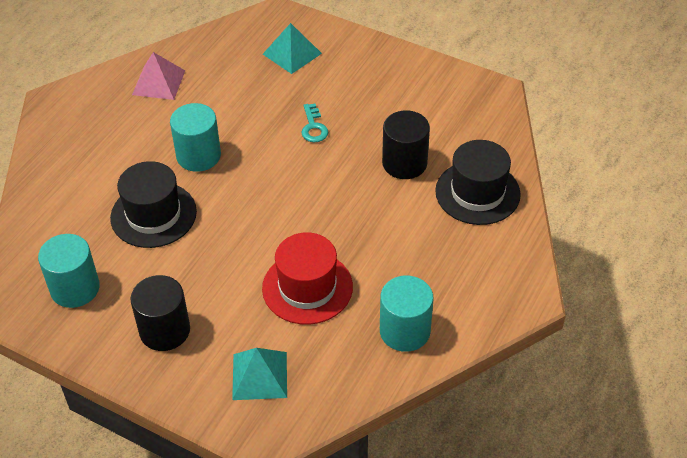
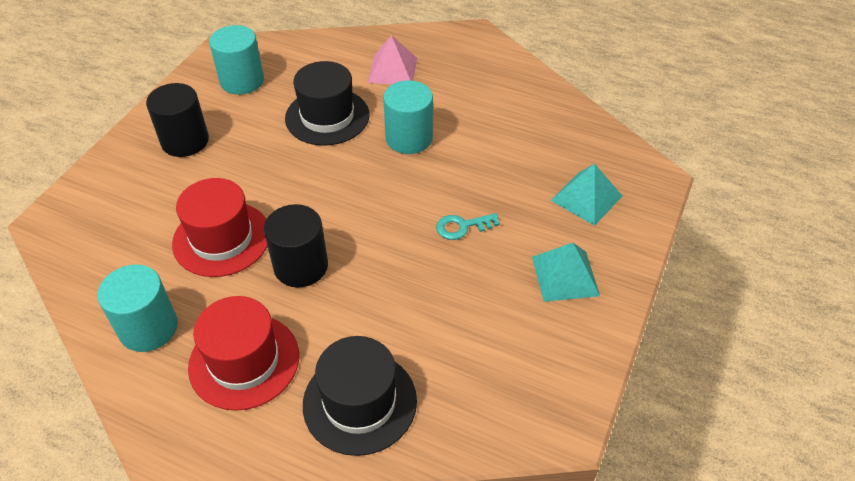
camera: 85 degrees right, 0 degrees up
(158, 82) = (513, 97): pink pyramid -> pink pyramid (392, 70)
(260, 375) = (118, 211): turquoise pyramid -> turquoise pyramid (565, 276)
(404, 163) = (409, 319): black cylinder -> black cylinder (301, 266)
(440, 262) = (244, 361): none -> red hat

